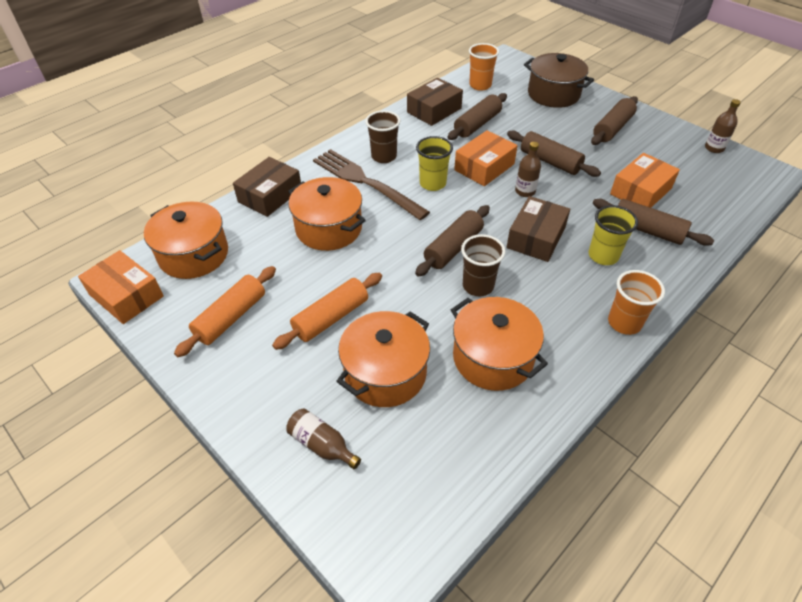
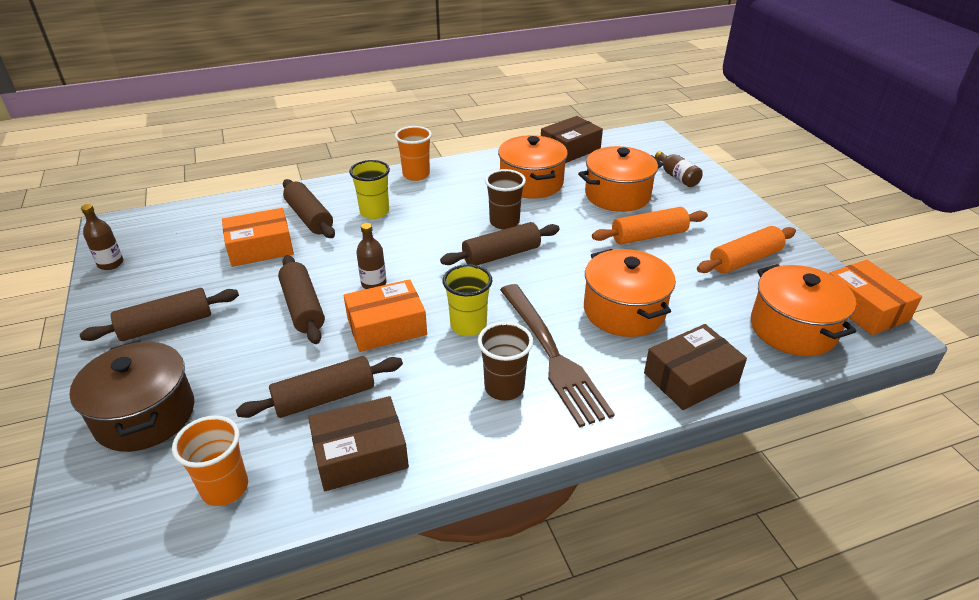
camera: 155 degrees left, 10 degrees down
(536, 237) = (414, 240): brown box -> brown box (570, 149)

